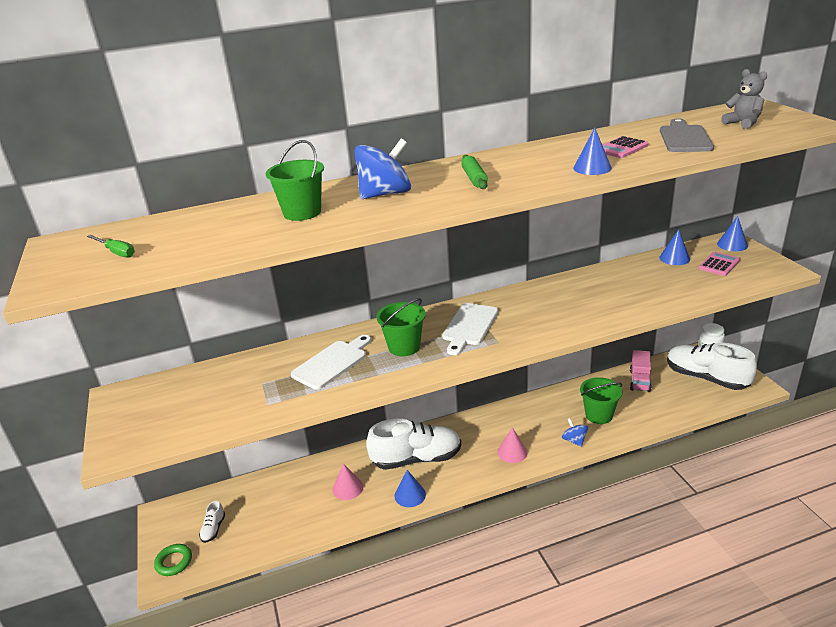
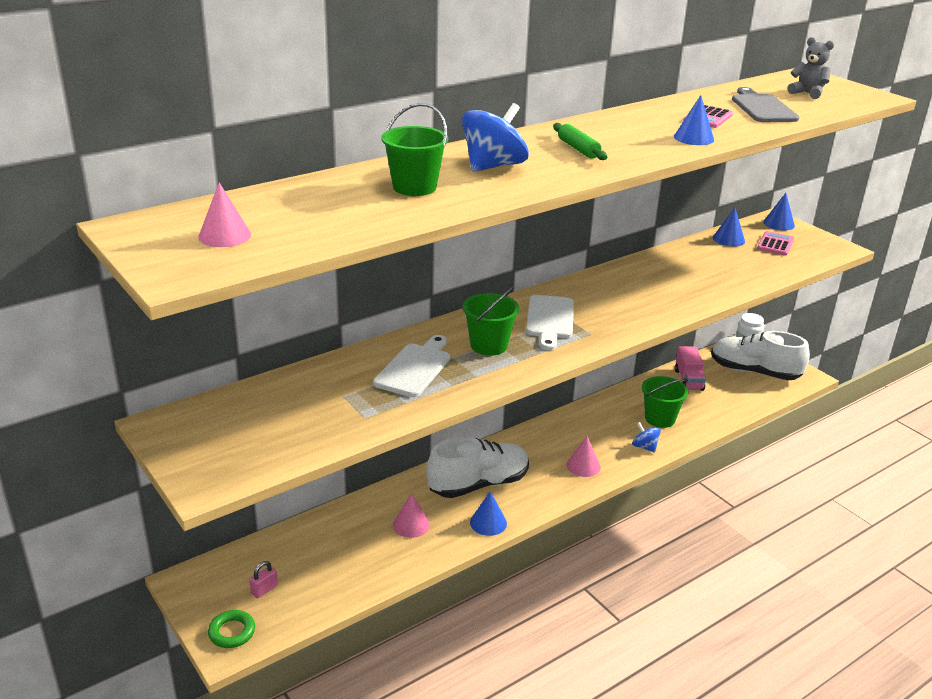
camera: 20 degrees left, 0 degrees up
(116, 252) = (224, 235): green screwdriver -> pink cone
(213, 529) = (264, 589): white shoe -> pink padlock

